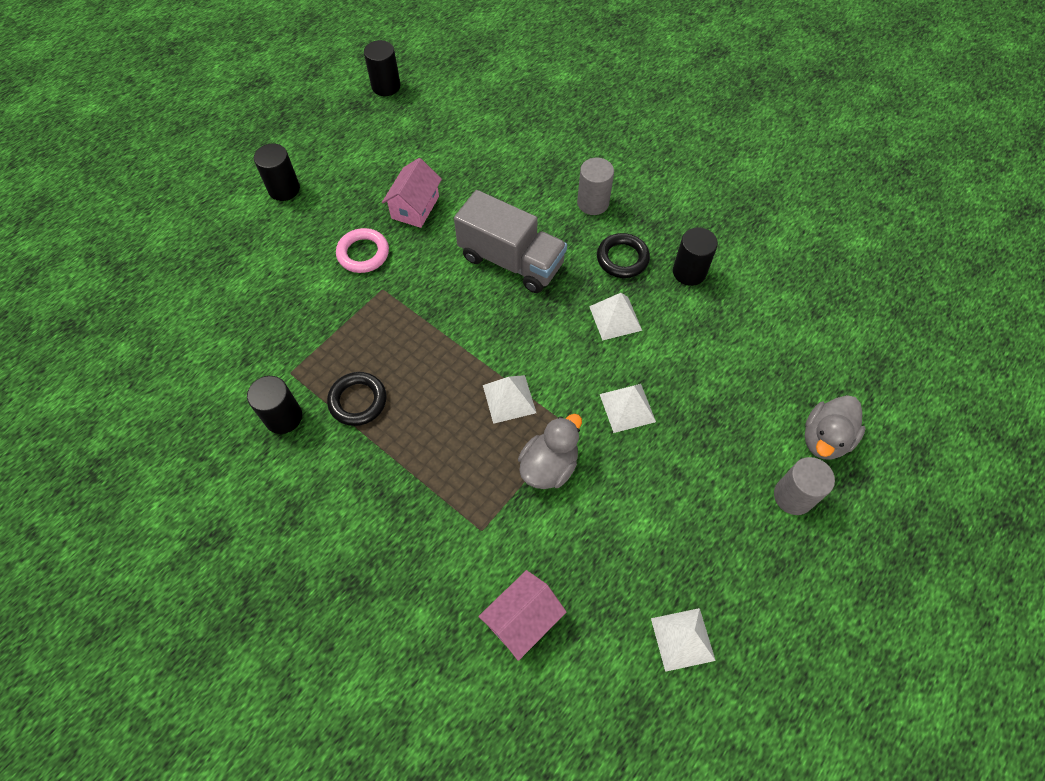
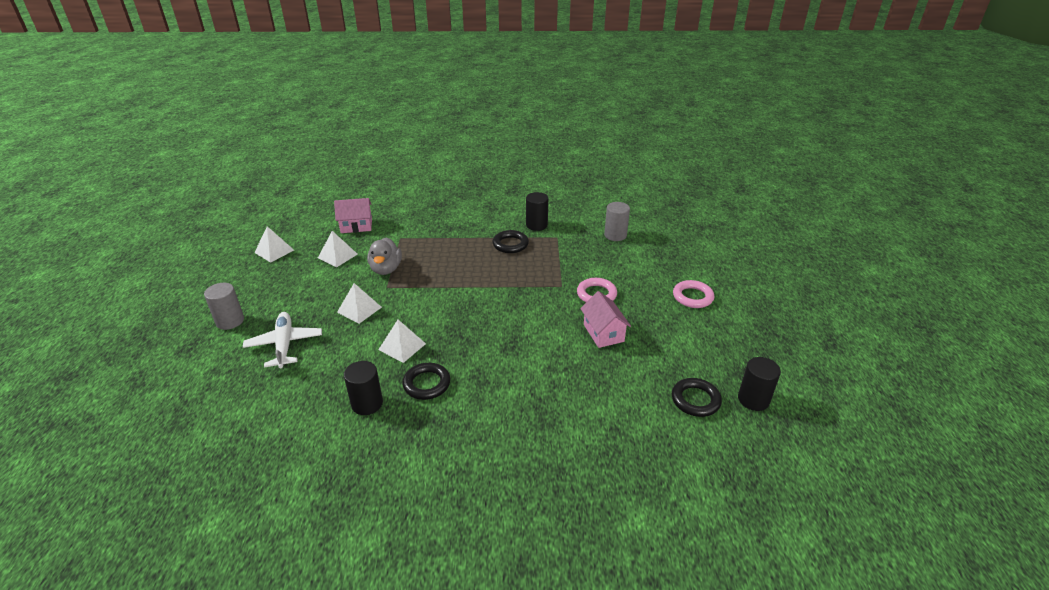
camera: 140 degrees right, 25 degrees down
(284, 189) = (692, 297): black cylinder -> pink ring
(426, 111) = (695, 400): none -> black ring
(509, 399) = (433, 281): white pyramid -> white pyramid (337, 256)
(511, 261) = (503, 339): grey truck -> none
(522, 620) = (356, 226): pink house -> pink house turned 75 degrees clockwise
(593, 203) = (485, 410): grey cylinder -> grey cylinder (615, 235)
(738, 405) = (284, 344): none -> white plane
(824, 438) = (214, 357): grey duck -> none

